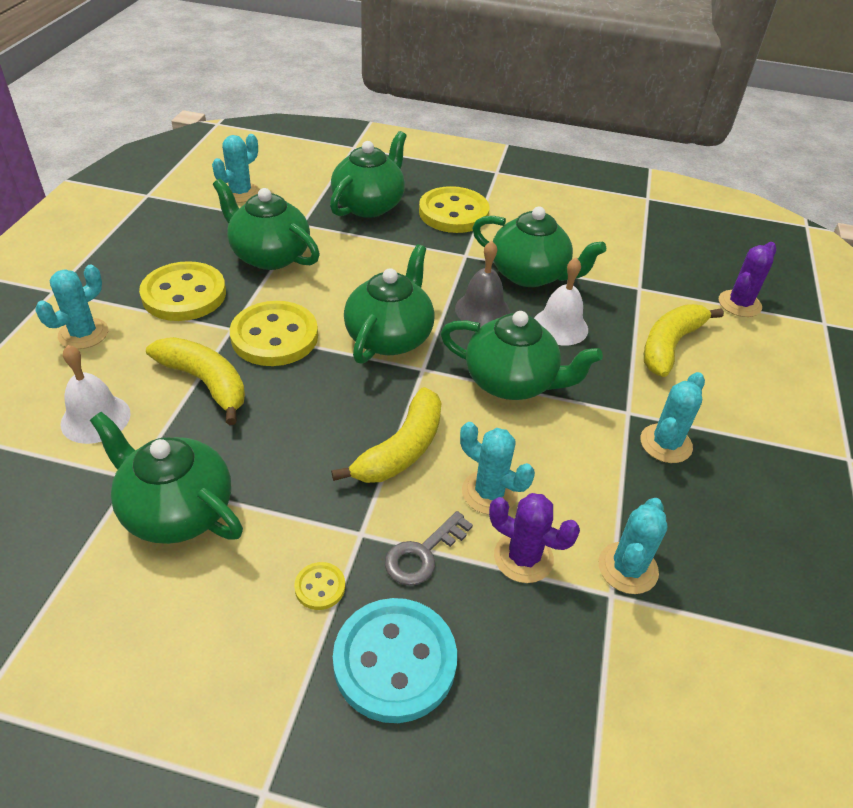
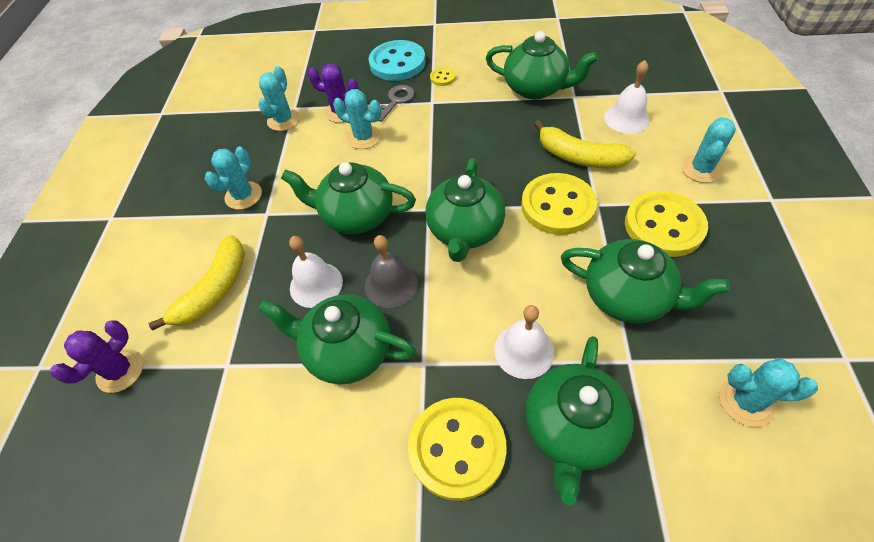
camera: 175 degrees right, 10 degrees up
(240, 193) = (746, 401): turquoise cactus -> turquoise cactus turned 75 degrees clockwise
(380, 245) = (524, 350): none -> white bell
(401, 449) = (424, 148): yellow banana -> none

